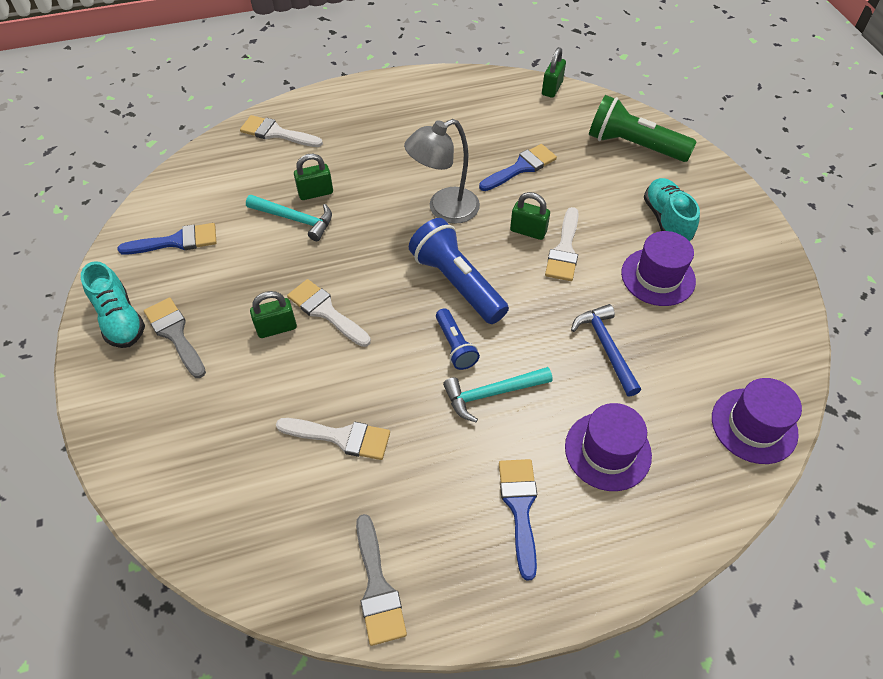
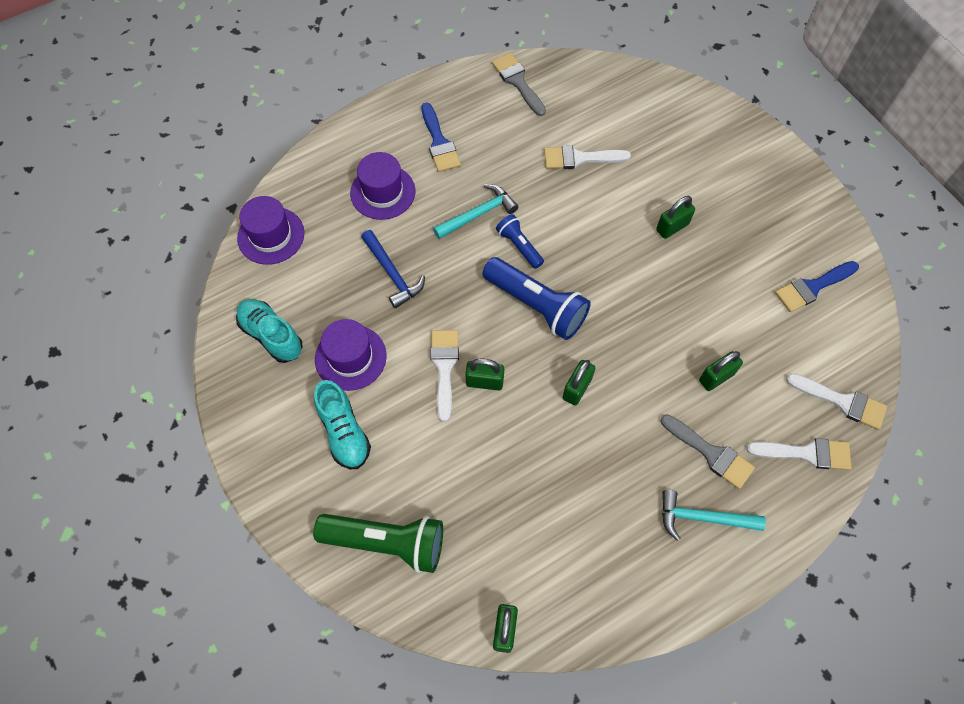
camera: 165 degrees right, 10 degrees up
(120, 319) = (803, 204): turquoise shoe -> turquoise shoe (271, 335)
(175, 334) = (750, 203): grey brush -> grey brush (711, 453)
(295, 219) = (718, 339): turquoise hammer -> turquoise hammer (702, 518)
(326, 311) = (639, 251): white brush -> white brush (842, 402)
(444, 209) = (577, 388): grey lamp -> green padlock
(521, 167) = (511, 470): blue brush -> none

